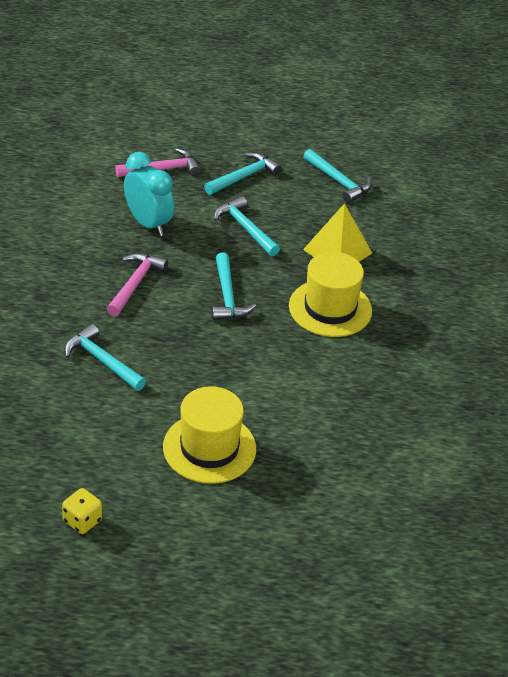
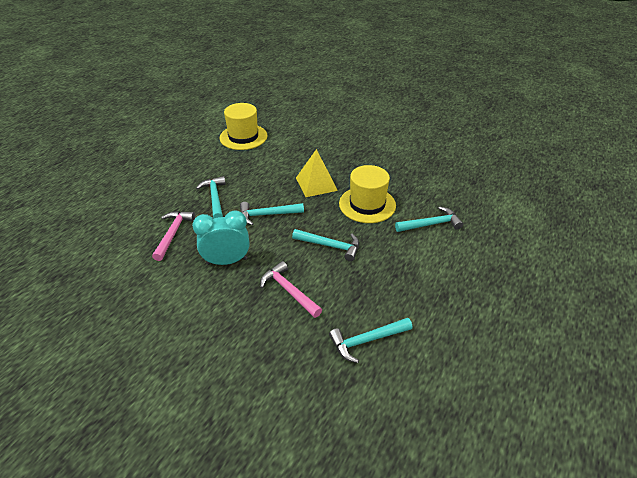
camera: 60 degrees left, 0 degrees up
(82, 521) = (549, 416): yellow dice -> none
(209, 448) = (482, 307): yellow hat -> yellow hat (243, 137)
(338, 181) = (252, 162): turquoise hammer -> turquoise hammer (431, 224)

